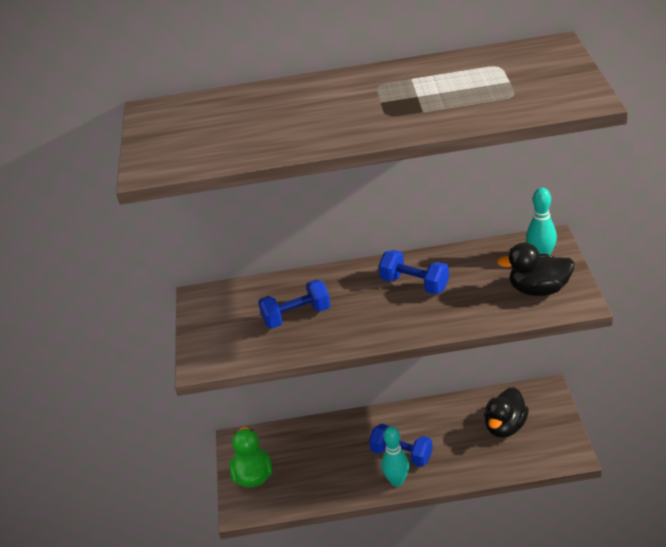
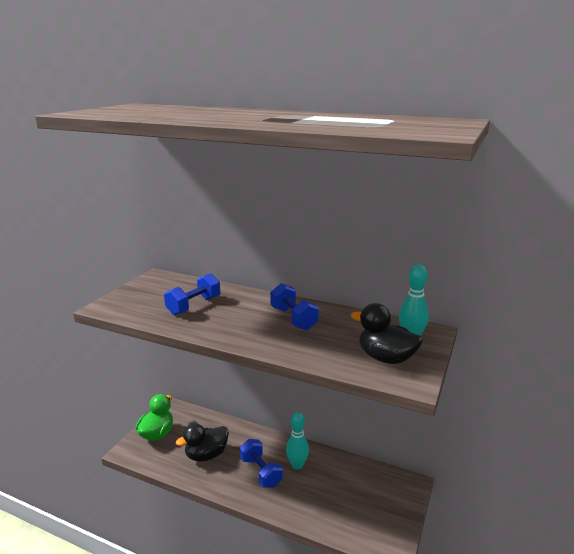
camera: 25 degrees right, 15 degrees down
(296, 316) = (194, 306): blue dumbbell -> blue dumbbell turned 60 degrees counterclockwise
(397, 481) = (240, 489): turquoise bowling pin -> turquoise bowling pin (297, 465)
(505, 426) = (354, 493): black duck -> black duck (206, 455)

